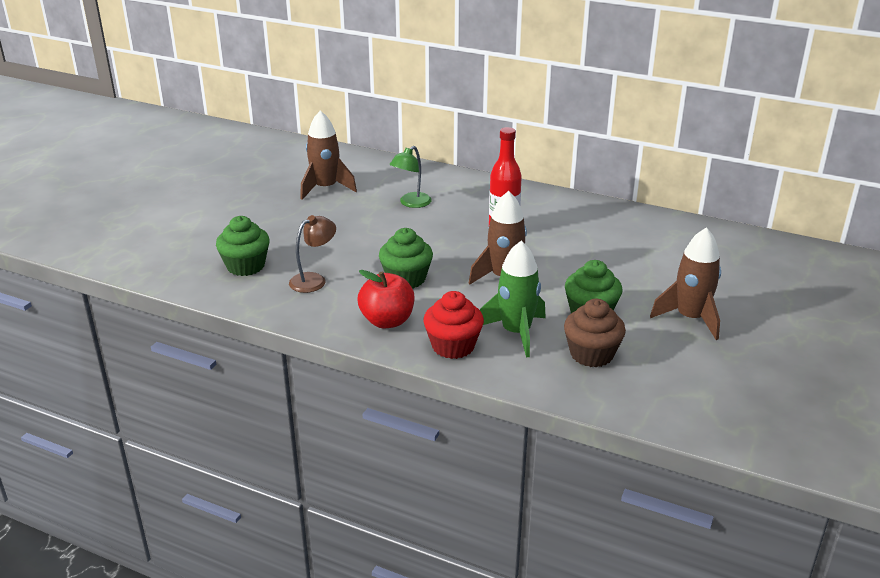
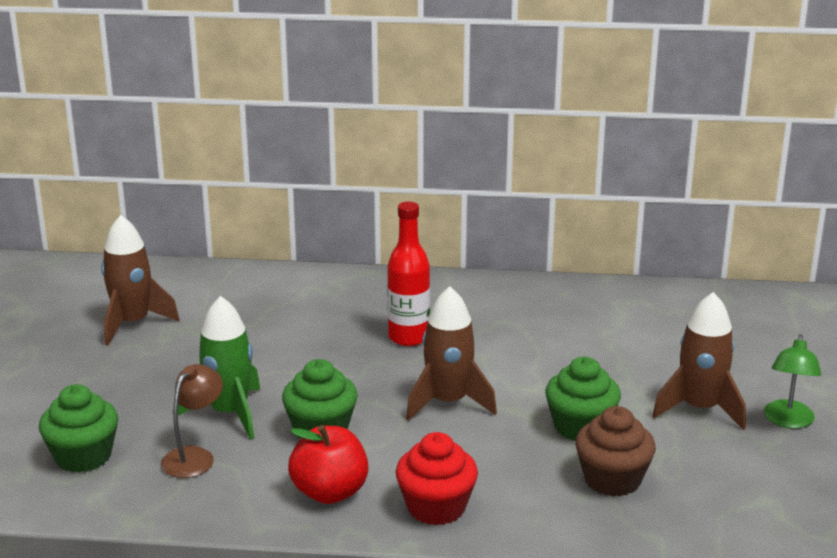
camera: 20 degrees left, 5 degrees down
(411, 203) = (265, 324): green lamp -> green lamp (788, 421)
(516, 333) = (505, 472): green rocket -> green rocket (229, 413)

